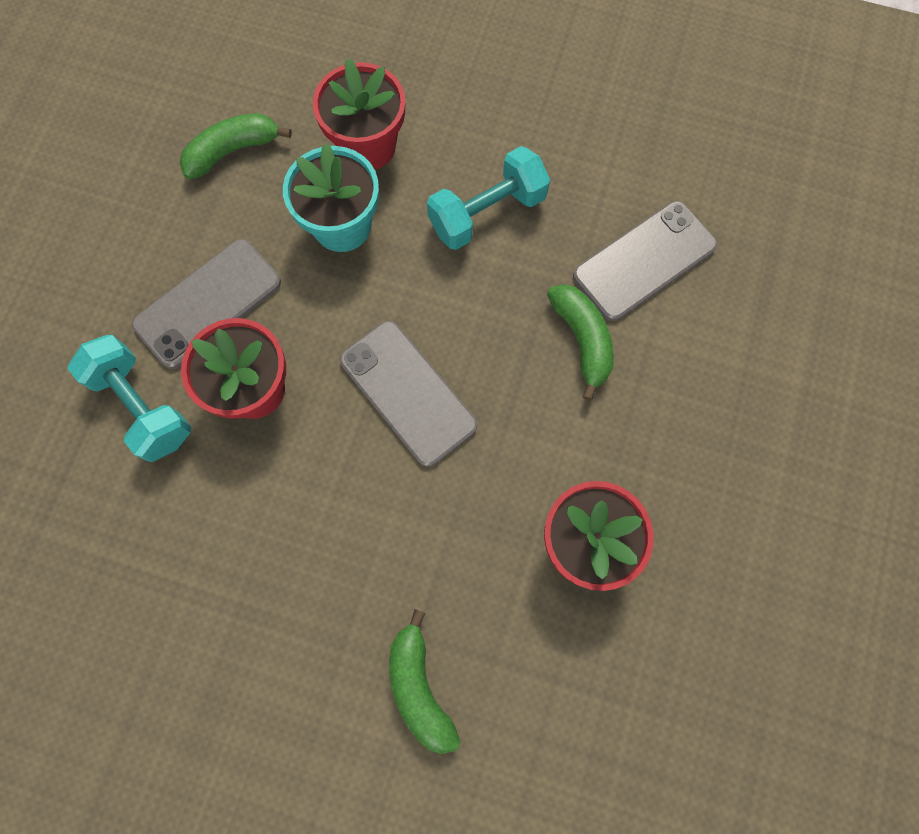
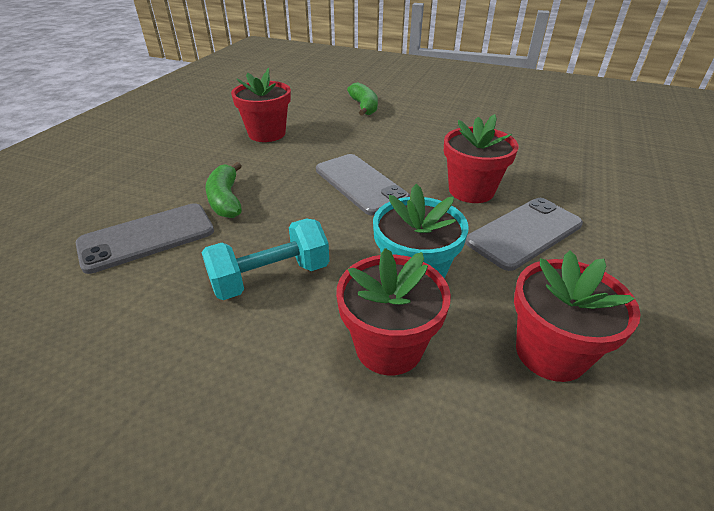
camera: 175 degrees left, 35 degrees down
(143, 406) = (549, 187): turquoise dumbbell -> none
(233, 151) = (550, 352): green banana -> red flower pot

